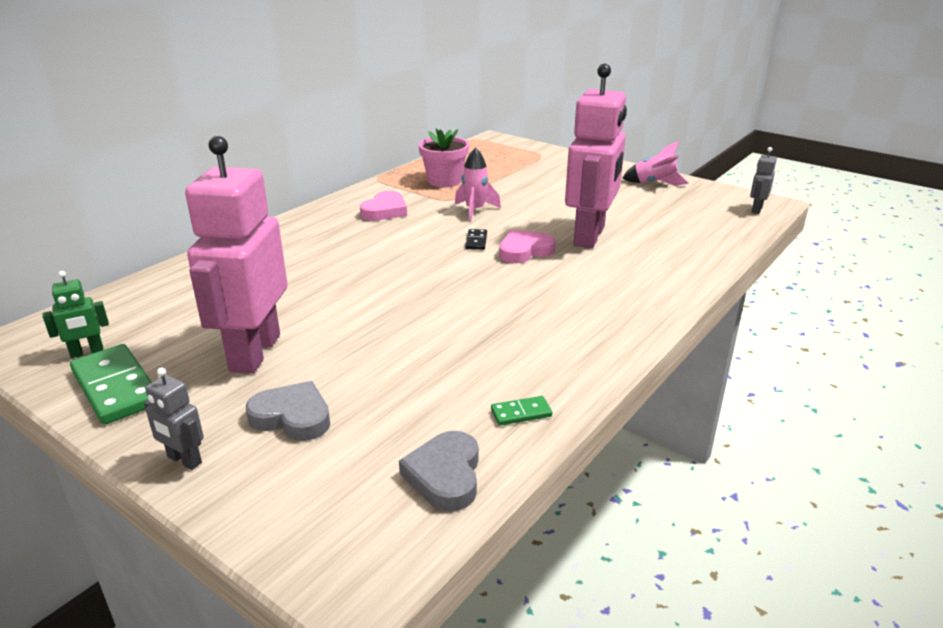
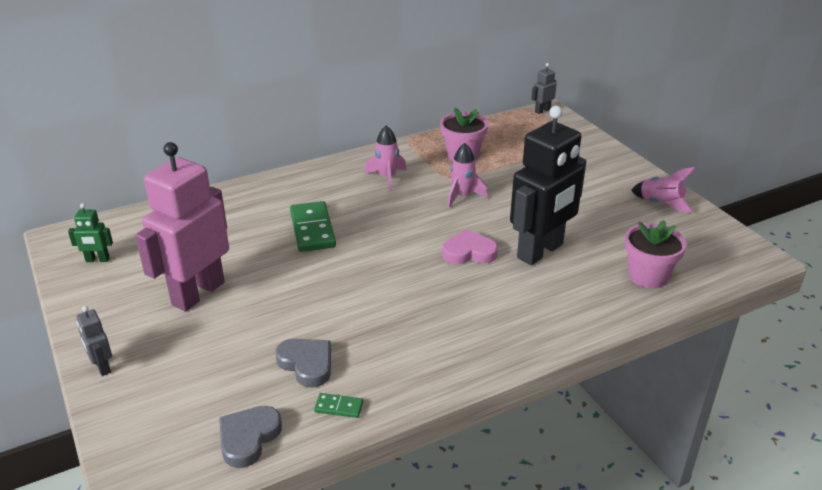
camera: 25 degrees right, 5 degrees up
(116, 387) = (97, 295): green domino -> green domino (312, 229)
(292, 417) = (186, 356): grey heart -> grey heart (307, 364)
(385, 211) = (387, 178): pink heart -> pink rocket
(476, 241) = (436, 231): black domino -> none
(590, 236) = (540, 251): pink robot -> black robot
(699, 234) = (648, 276): none -> pink flower pot
(756, 209) = (737, 262): grey robot -> grey robot (542, 110)

